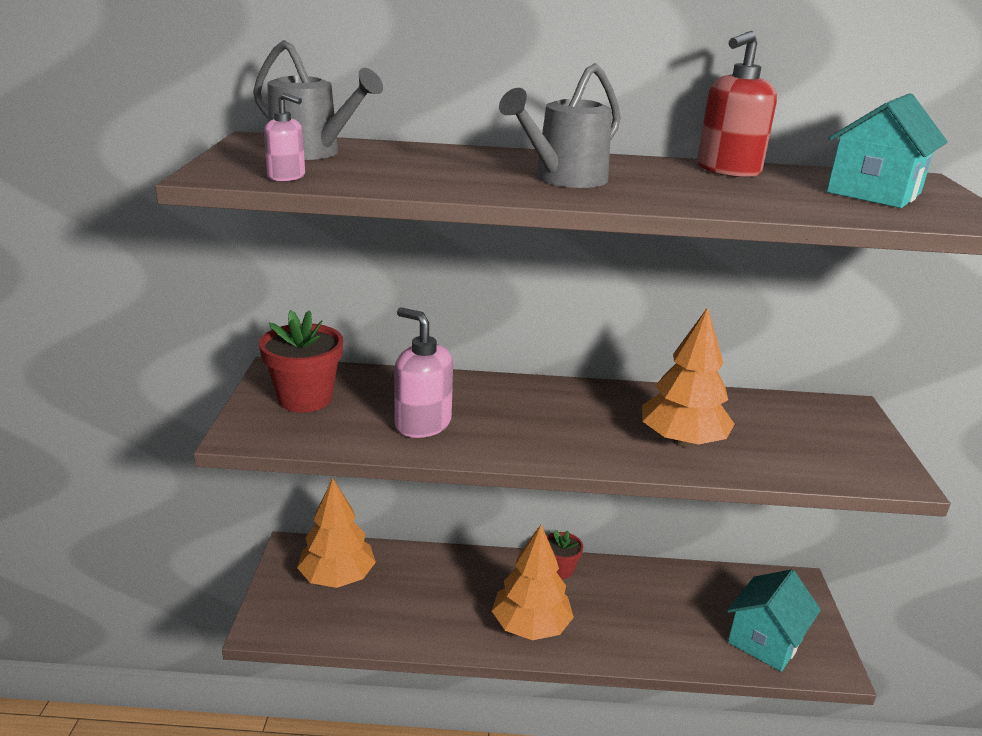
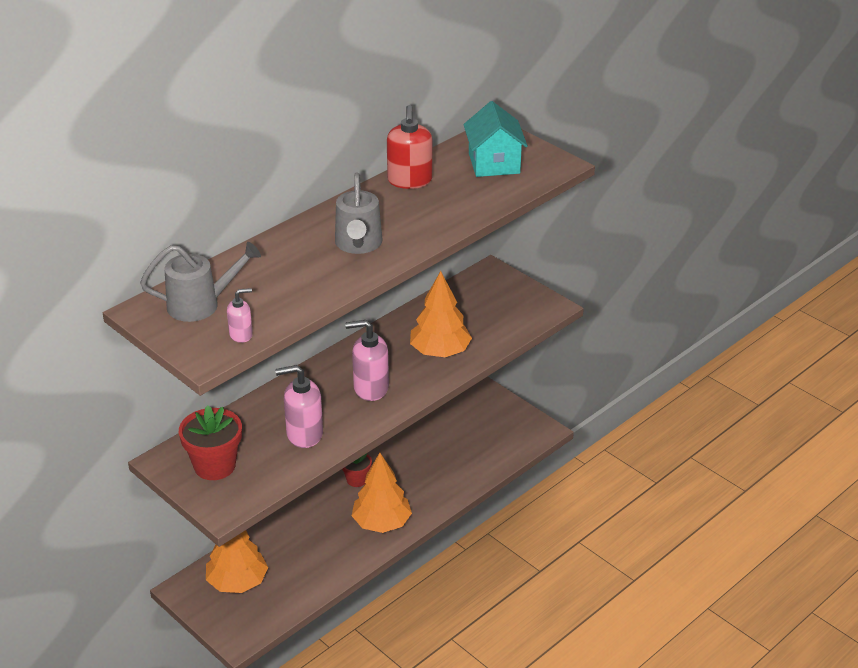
camera: 45 degrees left, 10 degrees up
(553, 428) = (370, 388): none -> pink soap dispenser
(765, 640) = (501, 440): turquoise house -> none

